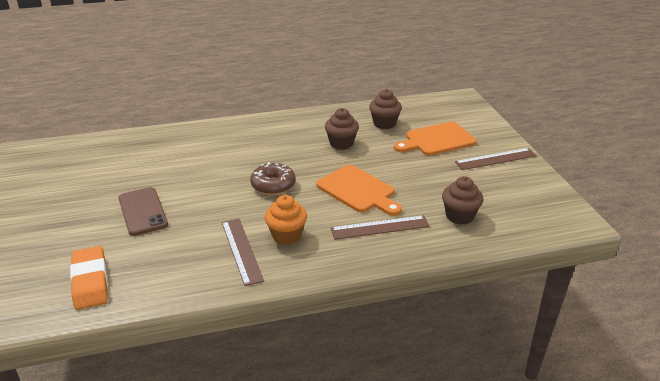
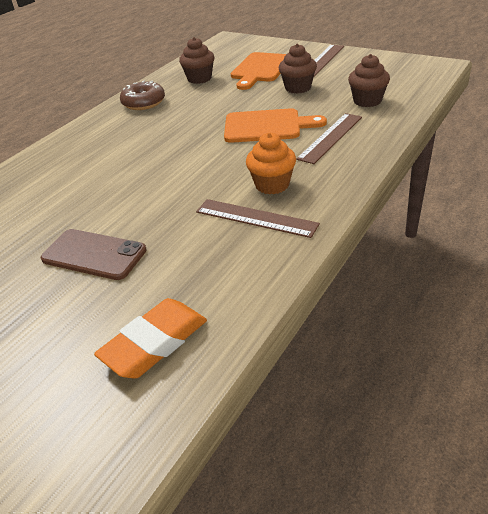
camera: 40 degrees left, 5 degrees up
(90, 281) = (154, 343): orange eraser -> orange eraser turned 75 degrees counterclockwise
(273, 185) = (188, 161): brown donut -> brown donut (144, 103)
(341, 143) = (190, 106): brown cupcake -> brown cupcake (298, 88)

